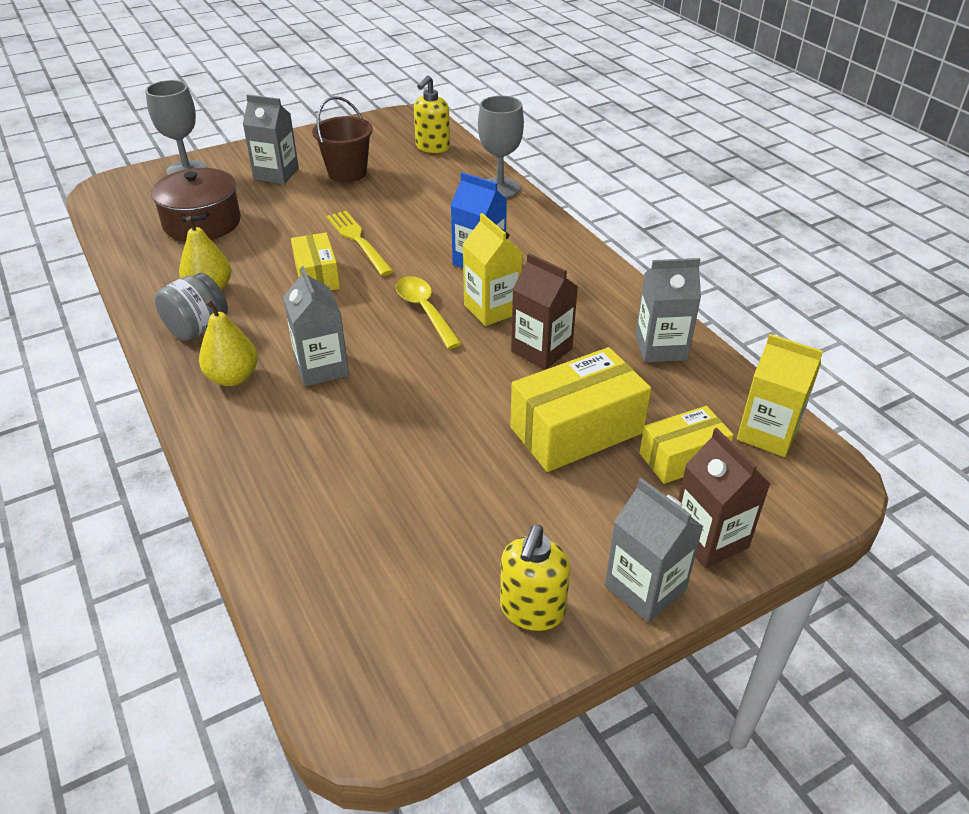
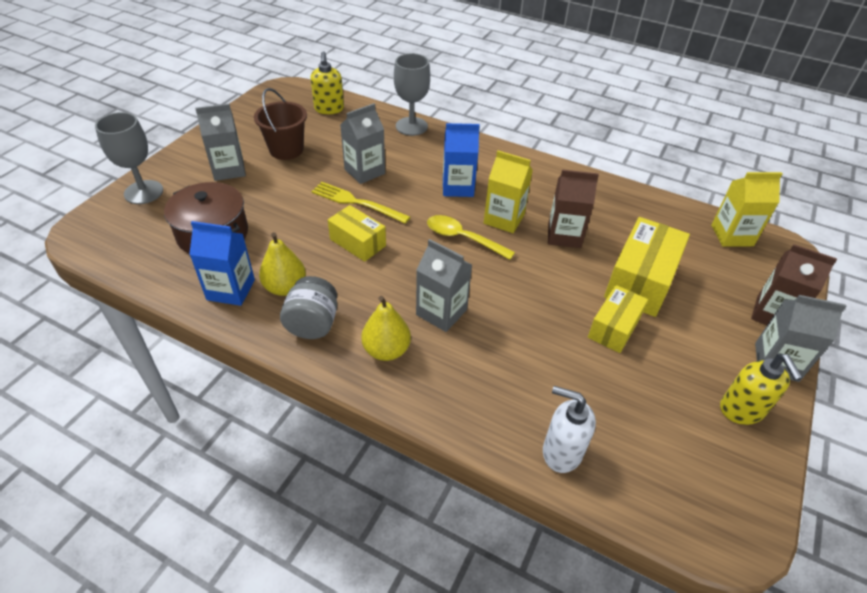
camera: 35 degrees left, 5 degrees up
(165, 273) = (231, 290): none -> blue carton
(284, 541) = (561, 452): none -> white soap dispenser
(661, 347) = (626, 204): grey carton -> grey carton (364, 171)
(682, 458) = (710, 271): yellow box -> yellow box (614, 328)

